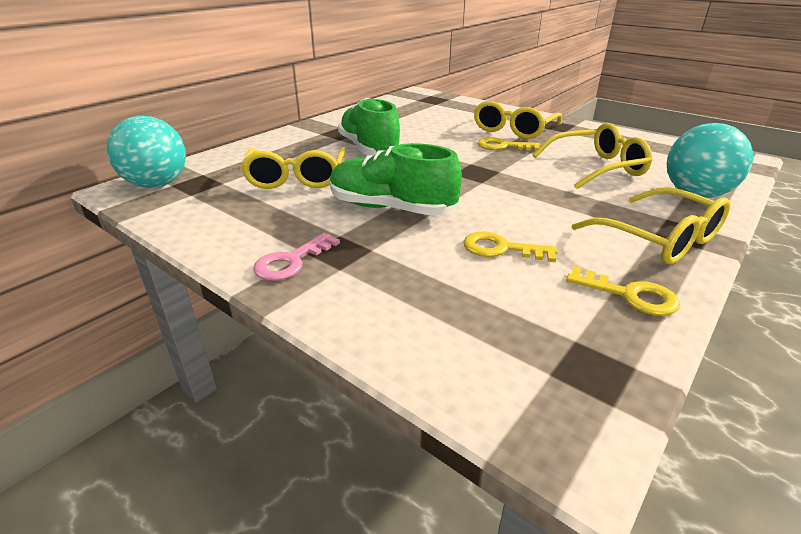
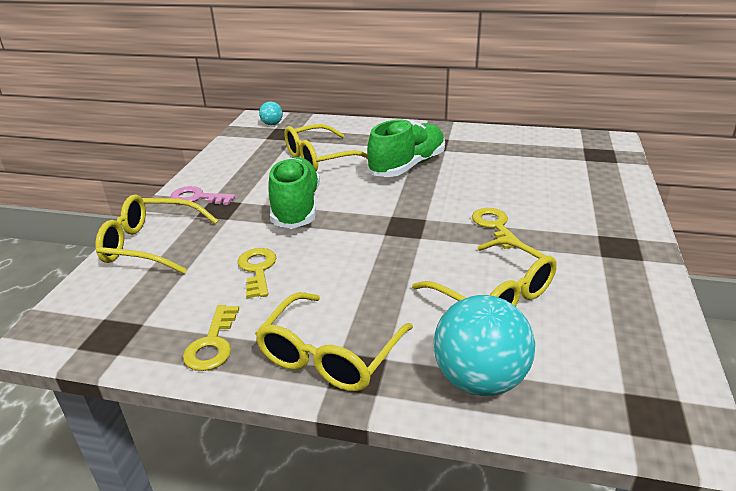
camera: 65 degrees right, 0 degrees up
(157, 184) = (272, 124): turquoise ball -> turquoise ball, size x0.48
(514, 129) = (561, 221): yellow glasses -> yellow glasses (152, 245)

